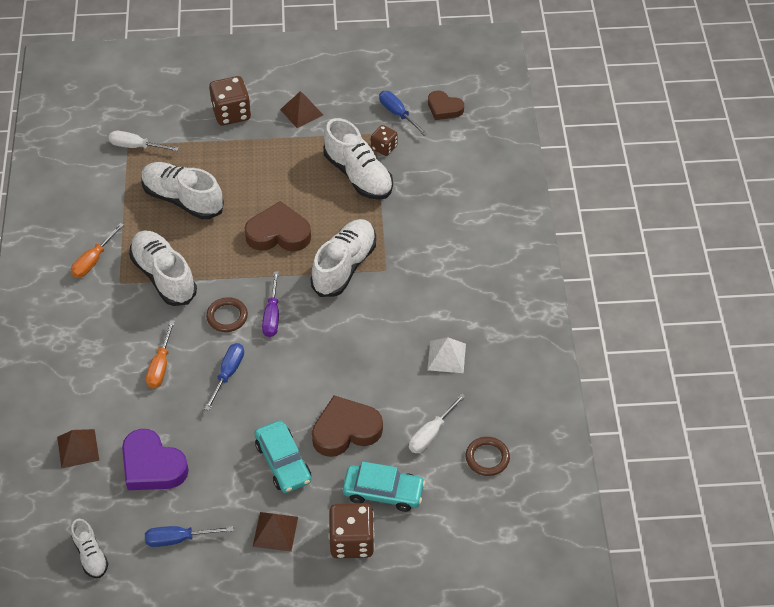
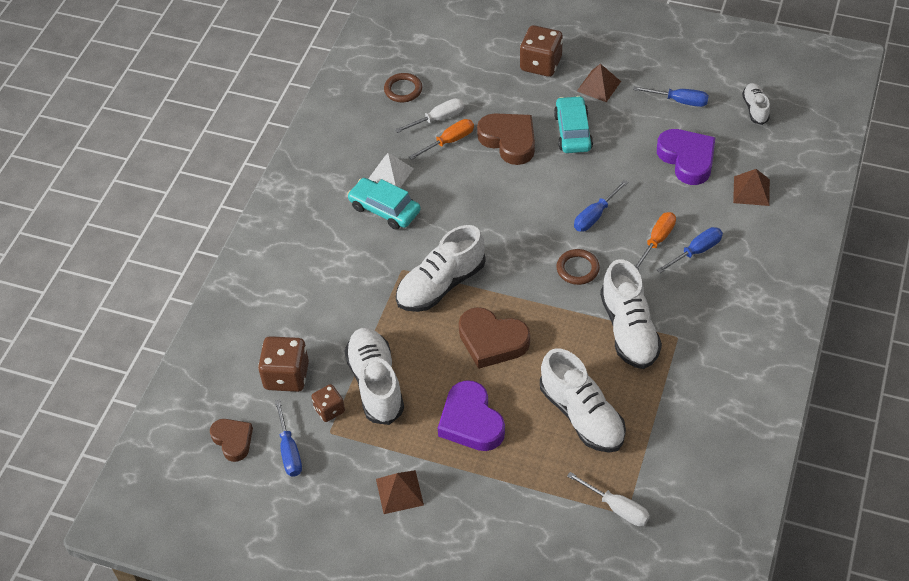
camera: 155 degrees left, 0 degrees up
(93, 260) = (700, 370): orange screwdriver -> orange screwdriver (449, 141)
(120, 366) = (696, 251): none -> blue screwdriver
(231, 113) = (484, 519): brown dice -> brown dice (286, 376)
(269, 171) = (471, 421): none -> purple heart
(272, 315) = (533, 257): purple screwdriver -> none
(345, 430) = (509, 141): brown heart -> brown heart turned 135 degrees counterclockwise
(383, 492) = (500, 89): turquoise car -> turquoise car (384, 209)

